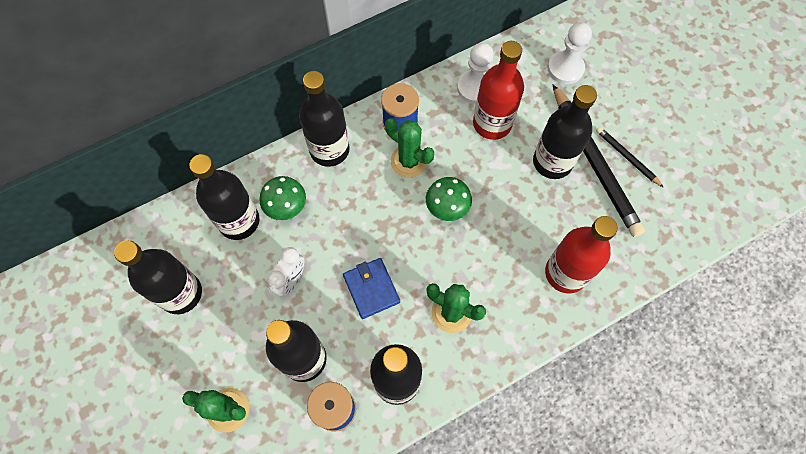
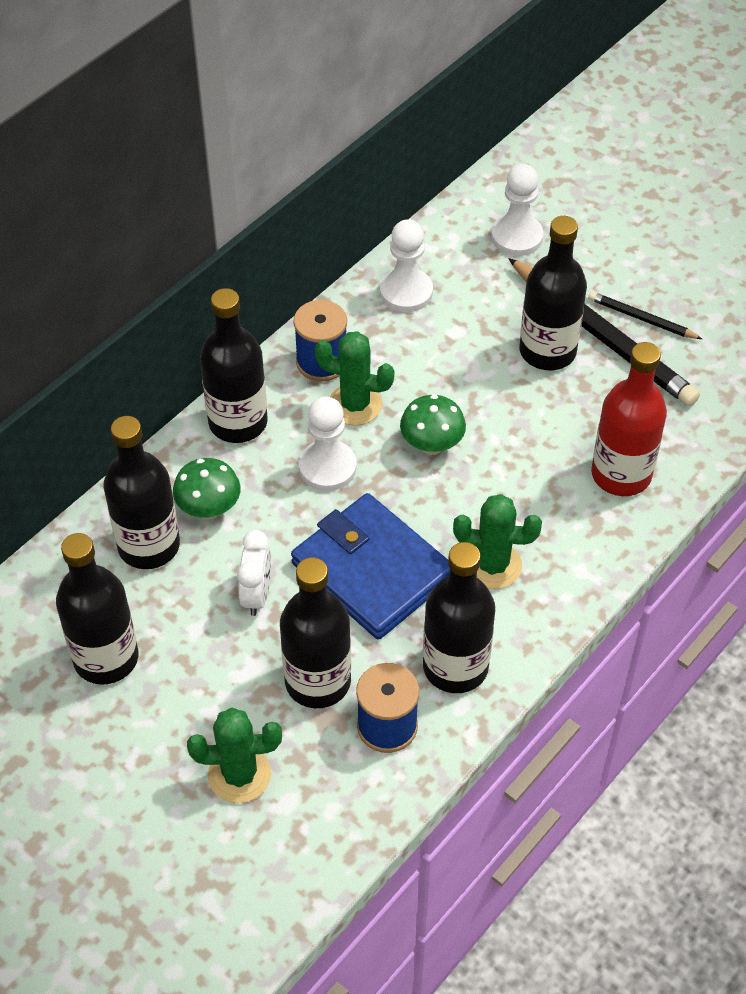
camera: 20 degrees left, 15 degrees down
(371, 289) = (372, 570): blue wallet -> blue wallet, size x1.77
(373, 202) = (327, 467): none -> white pawn
(492, 123) = (448, 328): red bottle -> none

